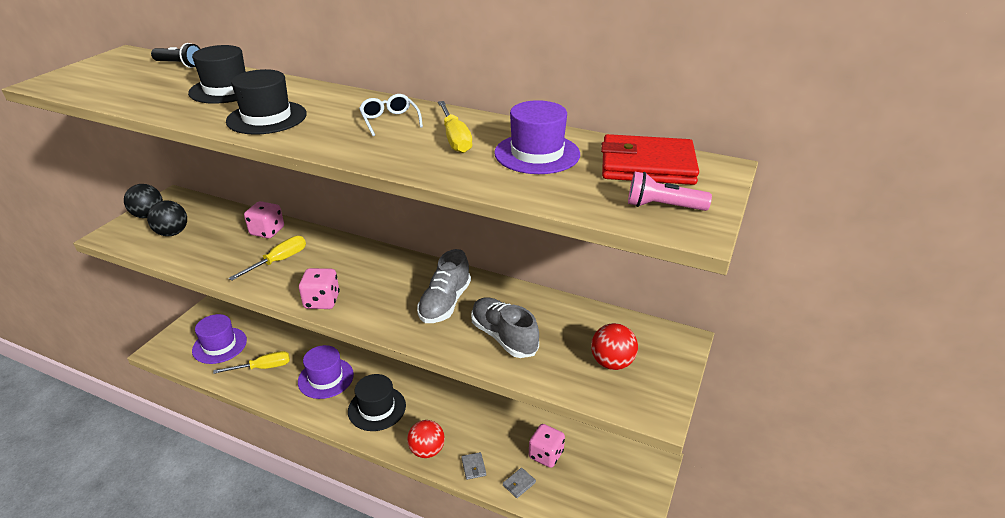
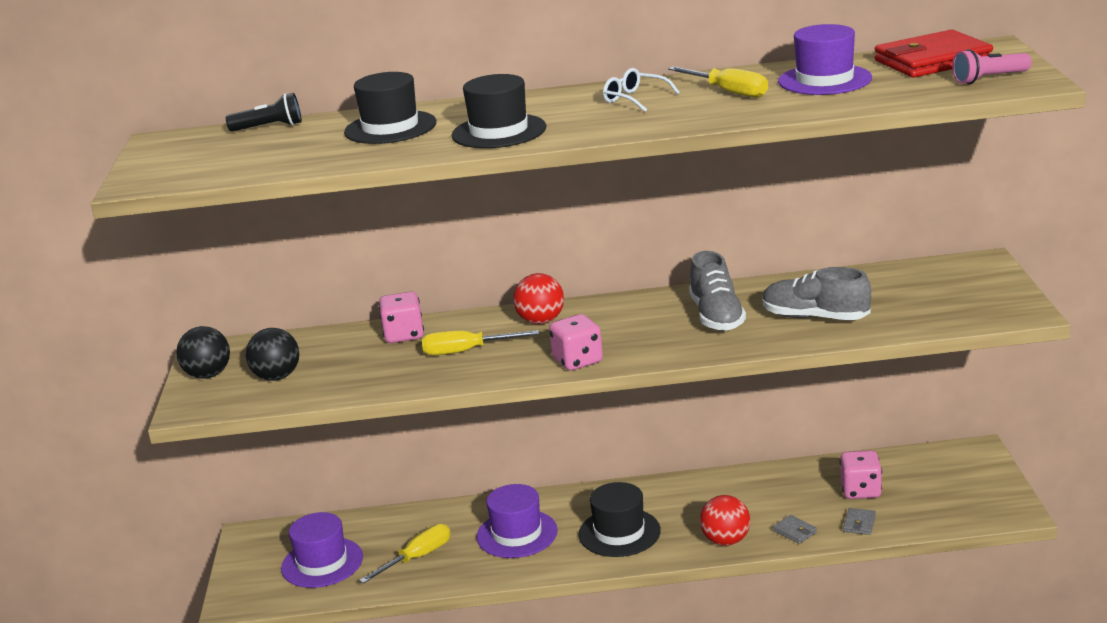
camera: 25 degrees left, 10 degrees down
(279, 261) = (467, 351): yellow screwdriver -> yellow screwdriver turned 105 degrees counterclockwise
(612, 363) = (942, 297): red ball -> red ball (541, 321)

